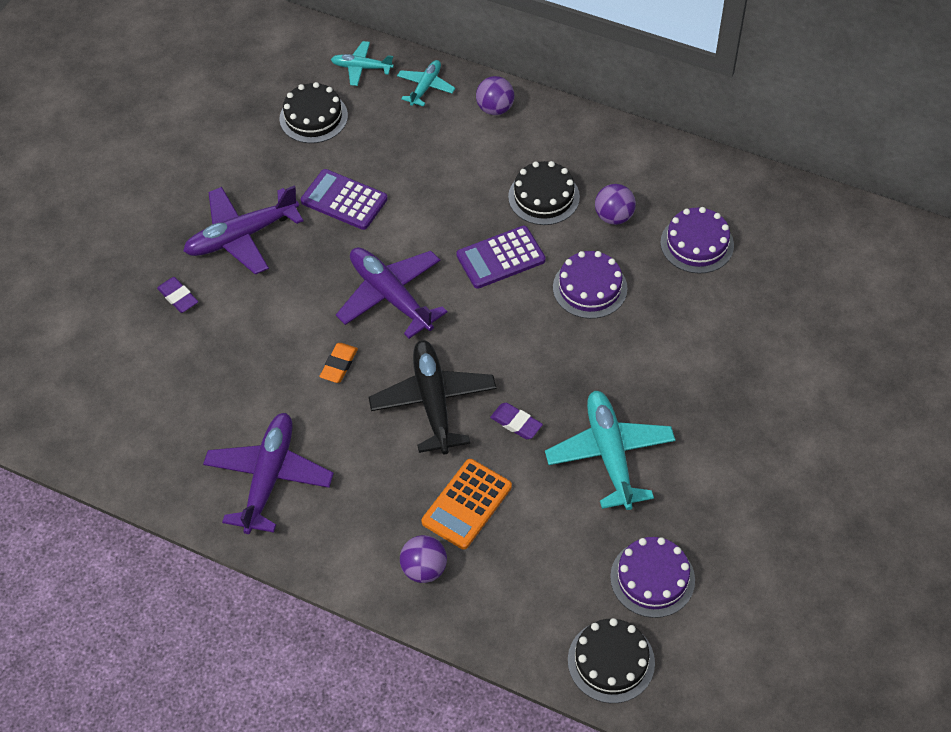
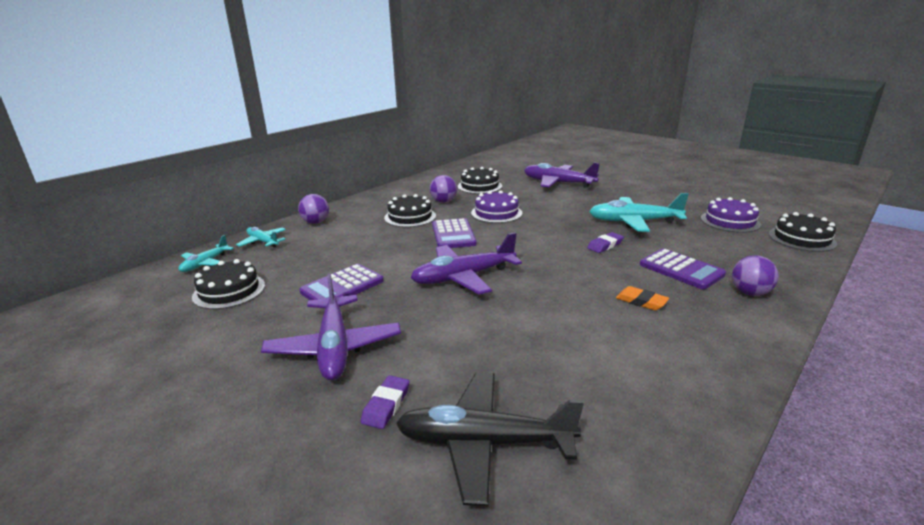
camera: 75 degrees left, 30 degrees down
(178, 297) = (386, 405): purple eraser -> purple eraser turned 45 degrees counterclockwise
(269, 477) = (660, 363): purple plane -> purple plane (558, 183)
(339, 365) = (528, 308): orange eraser -> orange eraser (641, 301)
(433, 401) = (579, 271): black plane -> black plane (483, 443)
(467, 504) = (681, 269): orange calculator -> purple calculator
(697, 244) = (479, 186): purple cake -> black cake

